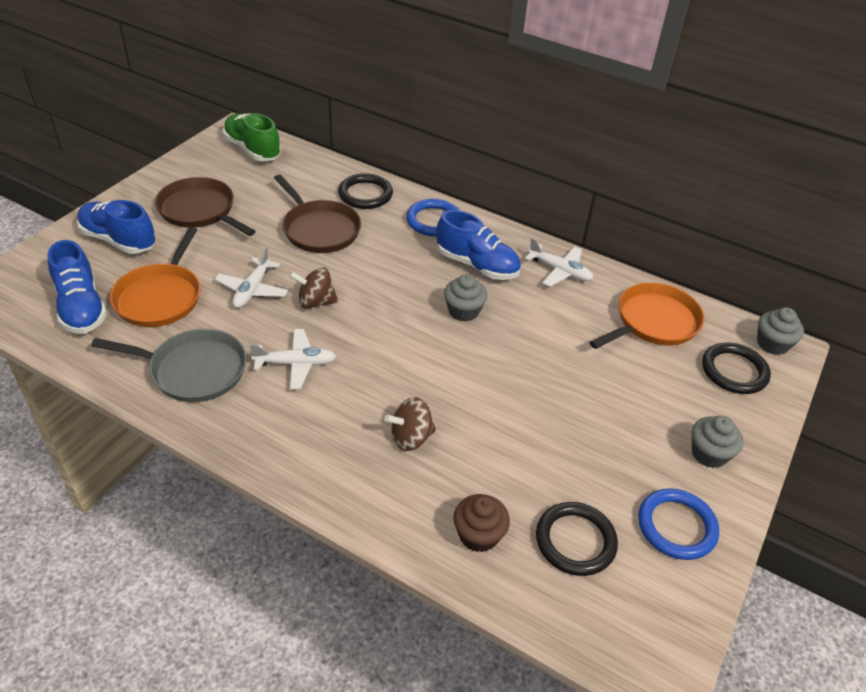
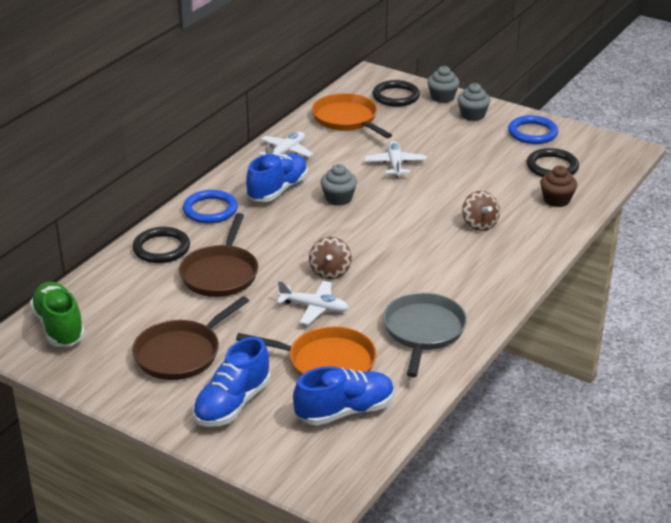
camera: 85 degrees left, 10 degrees down
(252, 149) = (59, 327): green shoe -> green shoe turned 105 degrees clockwise
(296, 364) = (409, 278): white plane -> white plane (395, 164)
(319, 229) = (220, 274): brown pan -> brown pan turned 135 degrees clockwise
(772, 344) = (367, 79): grey cupcake -> grey cupcake (442, 97)

